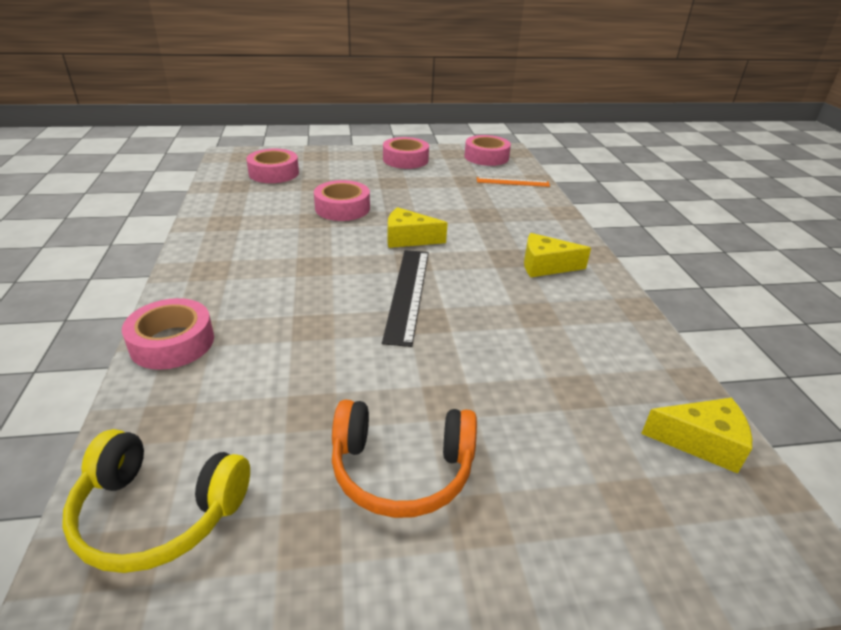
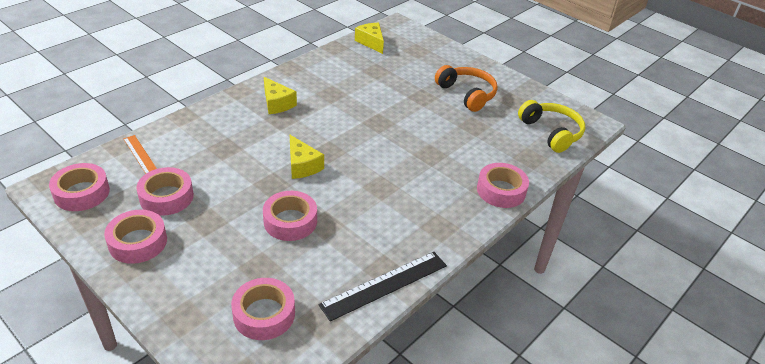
camera: 130 degrees left, 5 degrees up
(408, 293) = (364, 138): black ruler -> black ruler (384, 285)
(443, 177) = (166, 197): none -> pink tape

